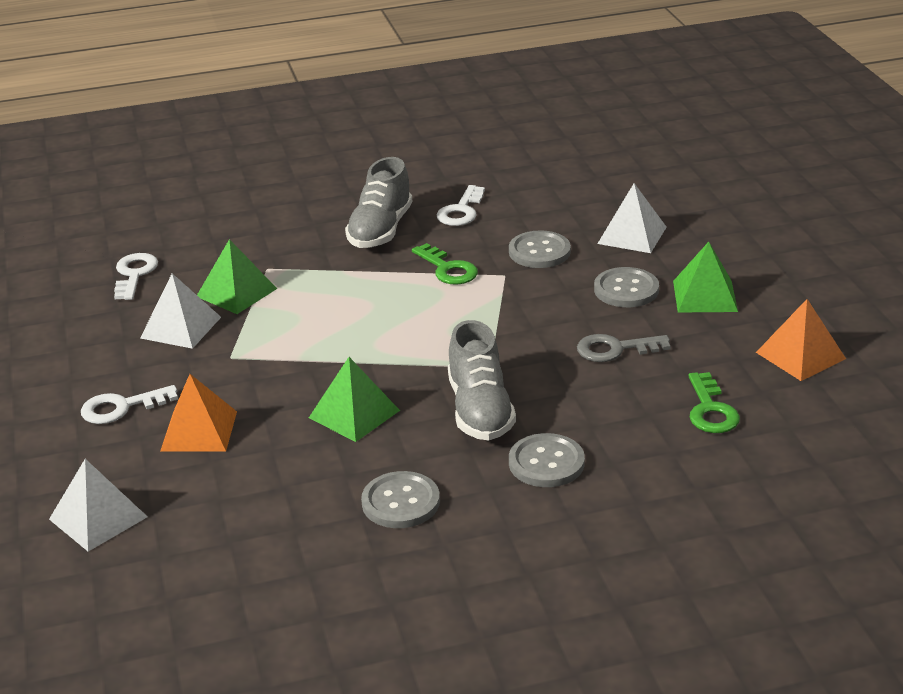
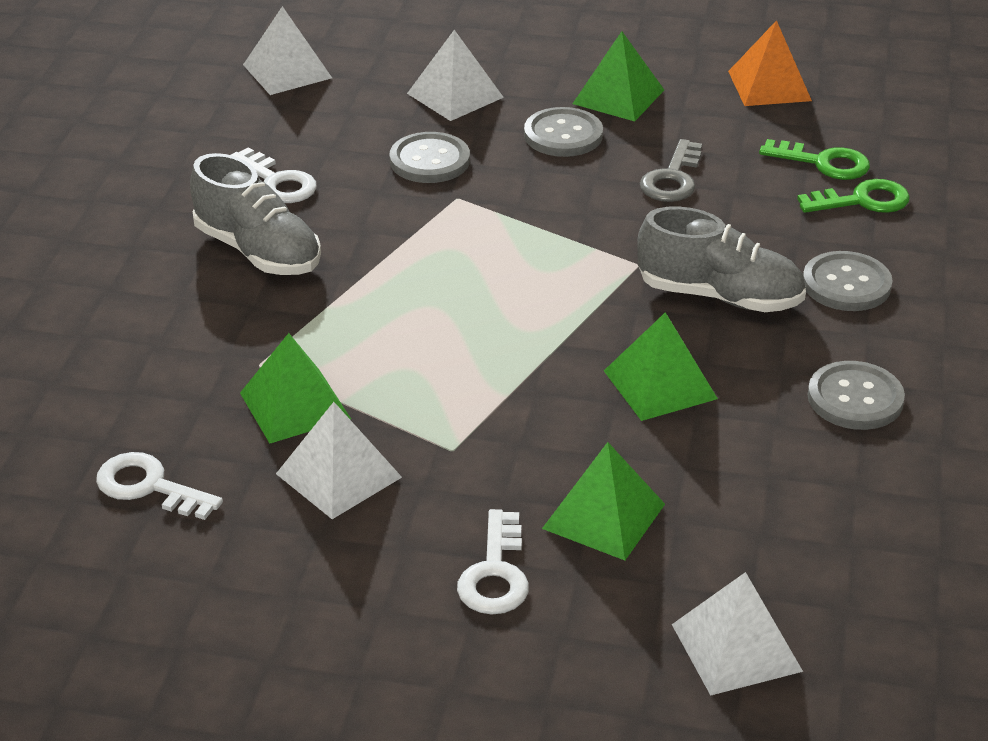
camera: 65 degrees left, 5 degrees up
(199, 431) = (603, 516): orange pyramid -> green pyramid
(448, 269) = (404, 231): green key -> green key (862, 201)
(594, 171) = (287, 71): none -> white pyramid

